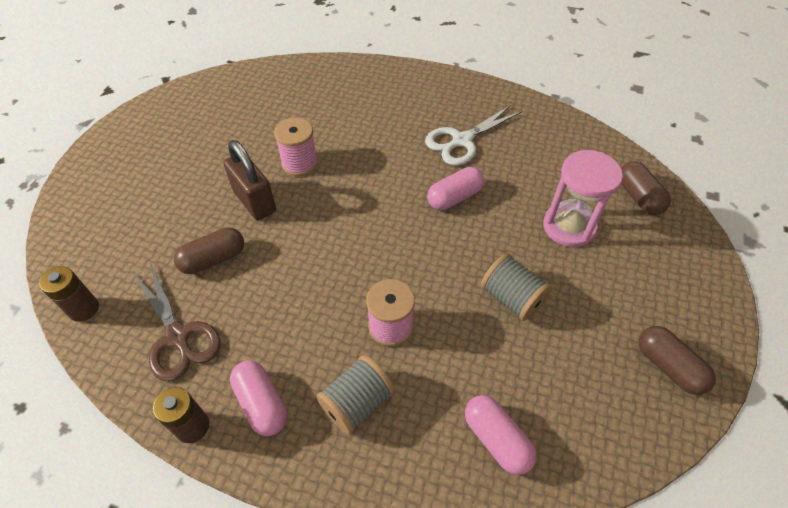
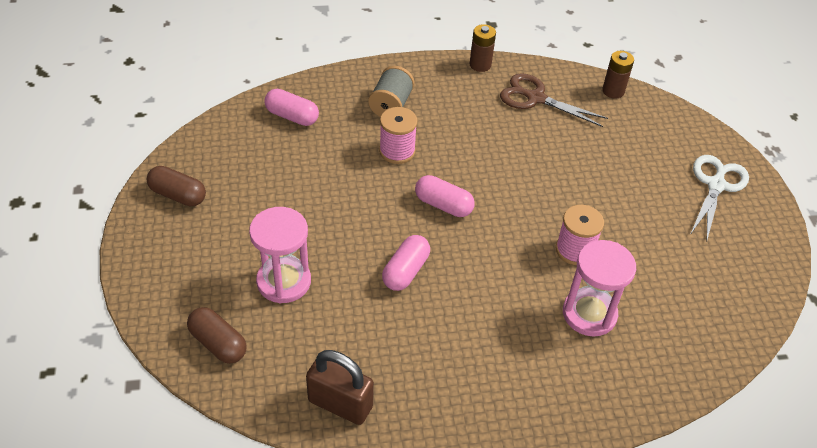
camera: 150 degrees right, 5 degrees down
(213, 259) = (563, 148): brown capsule -> none
(255, 201) = (578, 200): brown padlock -> brown padlock (340, 404)
(261, 403) = (450, 86): pink capsule -> pink capsule (443, 205)
(332, 119) = (589, 314): none -> pink hourglass
(461, 141) = (434, 342): white scissors -> white scissors (716, 185)
(511, 298) = (314, 201): grey spool -> none

